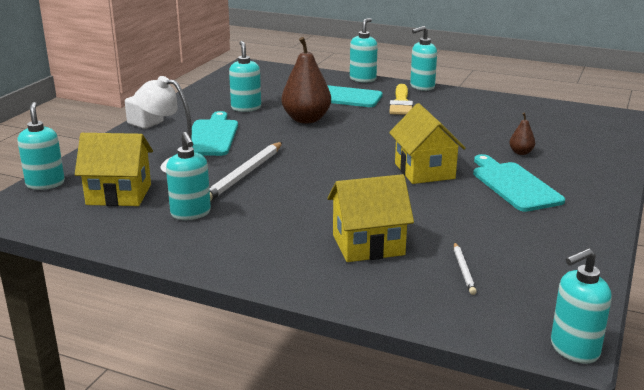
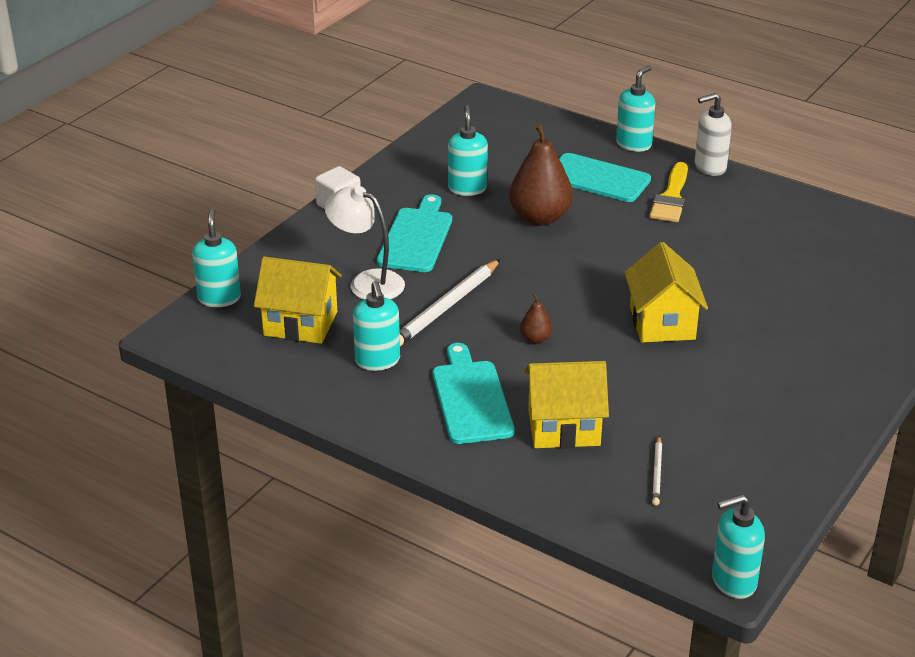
camera: 10 degrees right, 10 degrees up
(422, 87) = (709, 167): turquoise soap dispenser -> white soap dispenser
(514, 185) = (763, 357): turquoise cutting board -> turquoise cutting board (471, 398)
(521, 152) = (794, 304): brown pear -> brown pear (535, 339)

